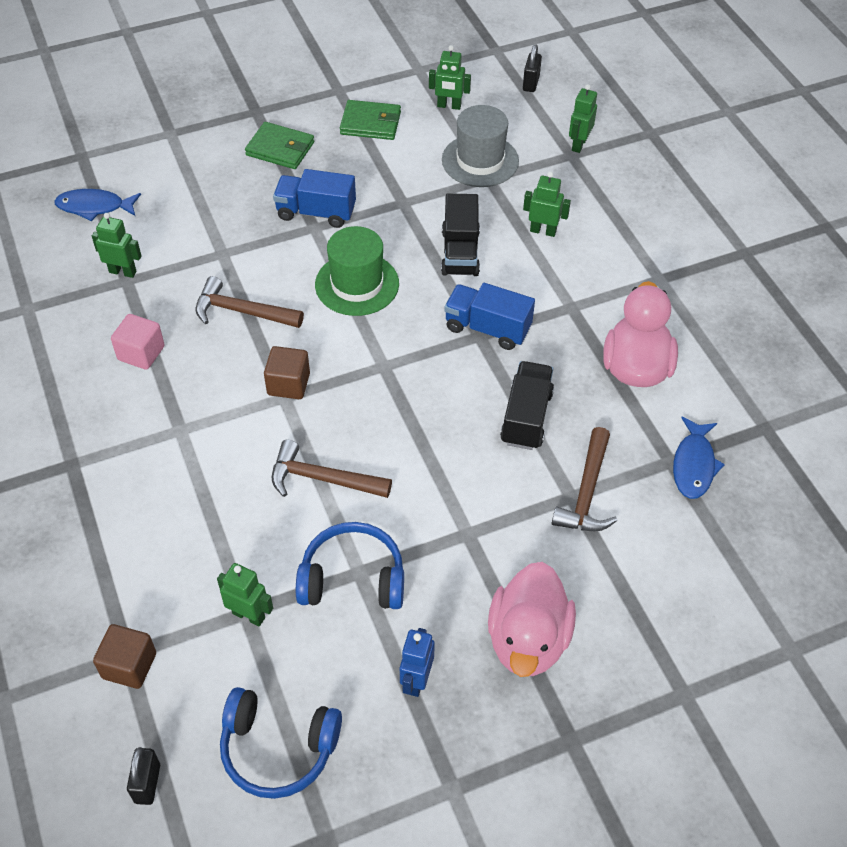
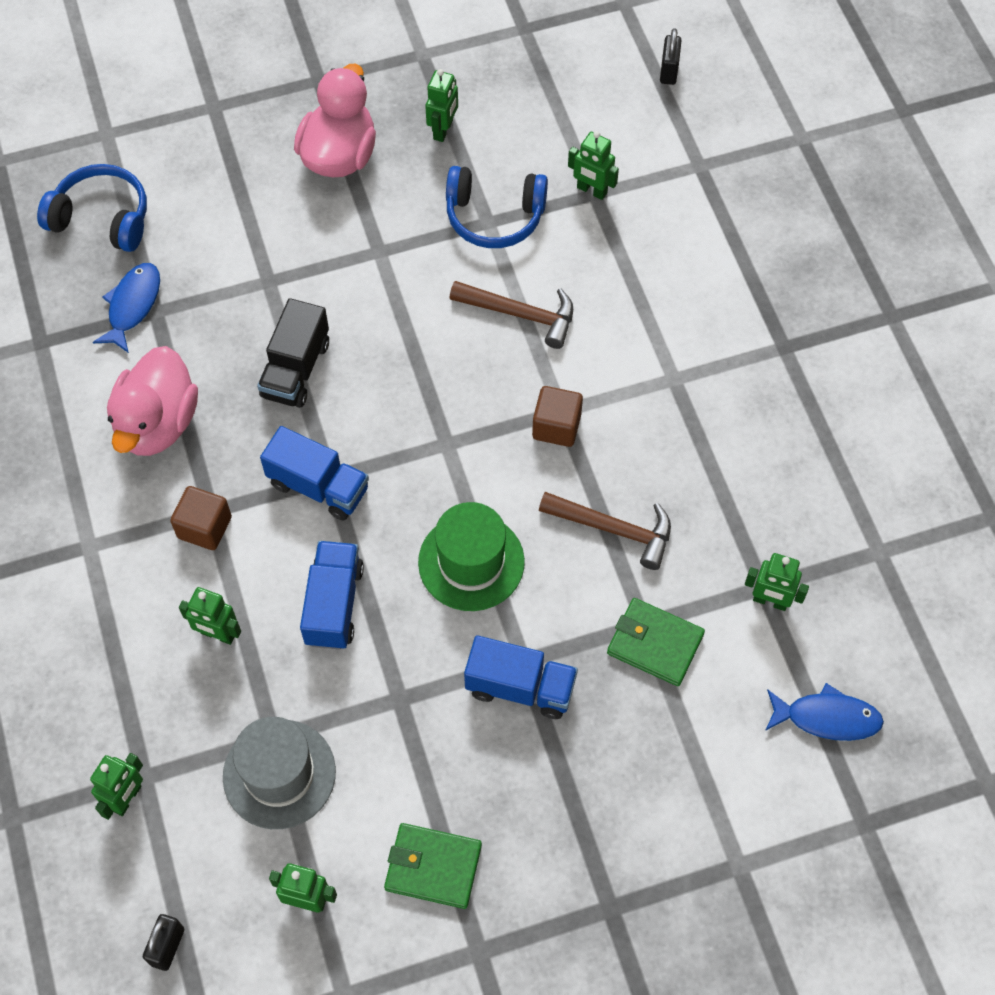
camera: 175 degrees left, 10 degrees up
(129, 665) = (696, 156): brown cube -> brown cube (204, 527)
(141, 353) = (729, 478): pink cube -> none
(278, 748) = (563, 88): blue headphones -> blue headphones (102, 218)
(280, 149) = (571, 819): green wallet -> green wallet (655, 644)
(416, 680) = (443, 130): blue robot -> green robot
(460, 252) = (334, 604): black truck -> blue truck
(587, 492) = (251, 284): brown hammer -> none

